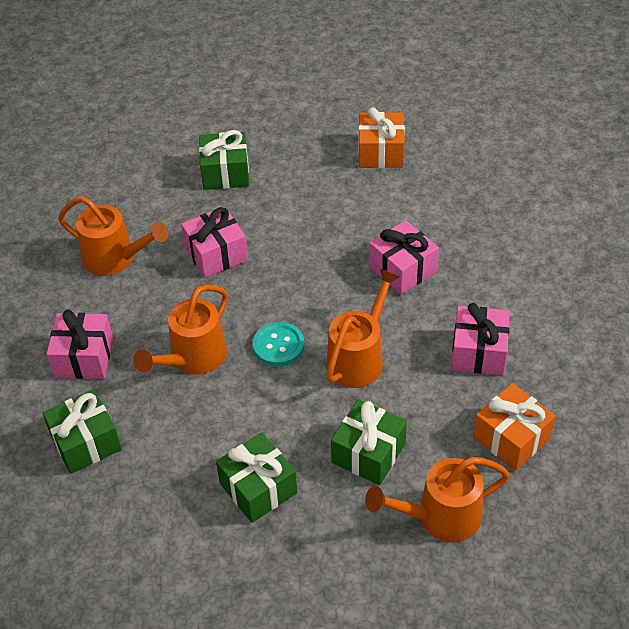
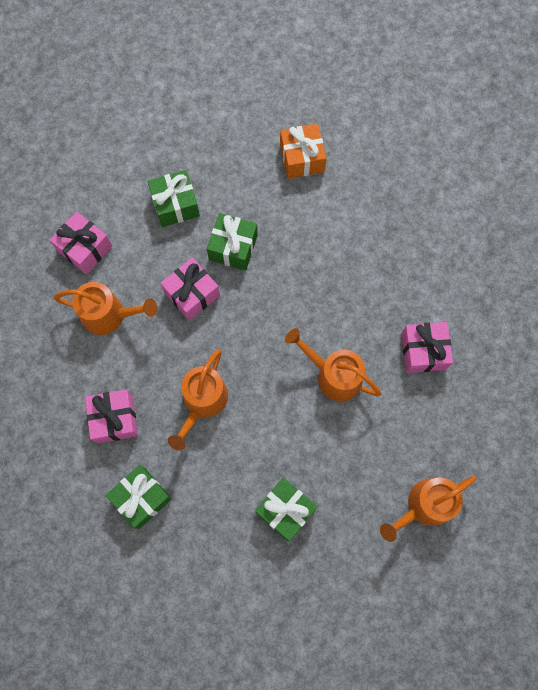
camera: 15 degrees left, 25 degrees up
(278, 345) = (267, 376): turquoise button -> none
(359, 357) = (333, 375): orange watering can -> orange watering can turned 75 degrees counterclockwise
(368, 453) = (360, 462): green gift -> green gift (233, 247)
(402, 269) = (347, 281): pink gift -> pink gift (85, 248)
(511, 438) = (462, 426): orange gift -> none

